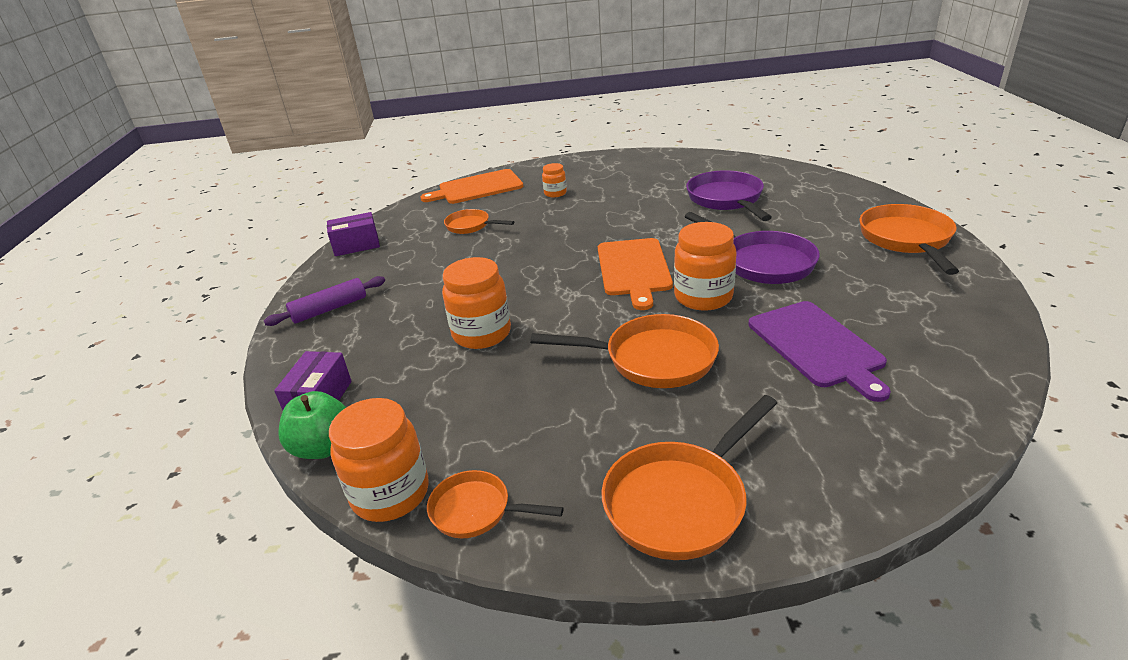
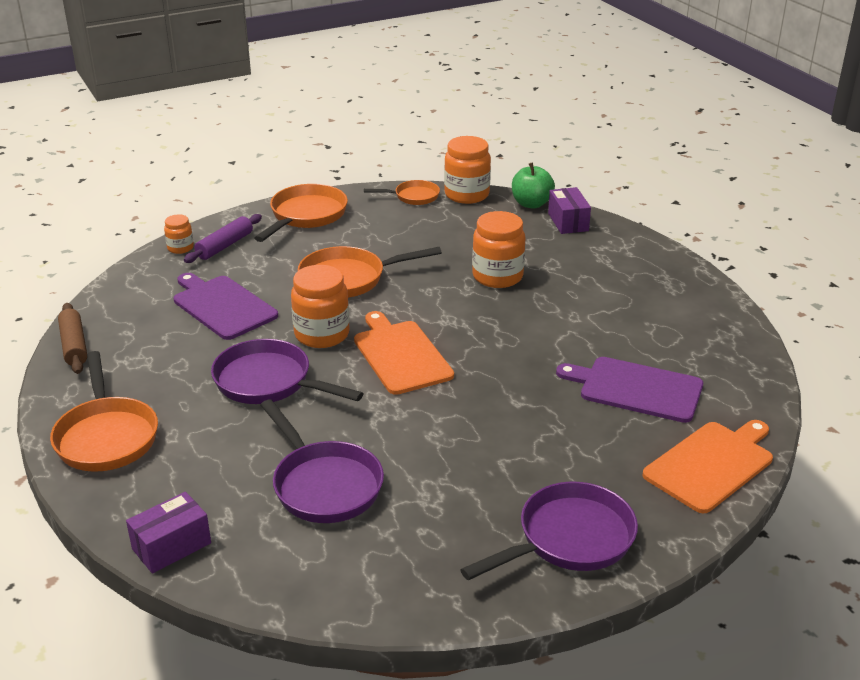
camera: 155 degrees right, 0 degrees up
(329, 309) = (657, 276): purple rolling pin -> purple rolling pin (224, 246)
(356, 245) = (738, 342): purple box -> purple box (171, 546)
(471, 226) = (636, 389): orange pan -> purple cutting board
(555, 193) = (579, 467): orange jar -> orange jar (180, 248)
(590, 169) = (569, 539): none -> purple pan
(993, 323) = (74, 345): none -> brown rolling pin

